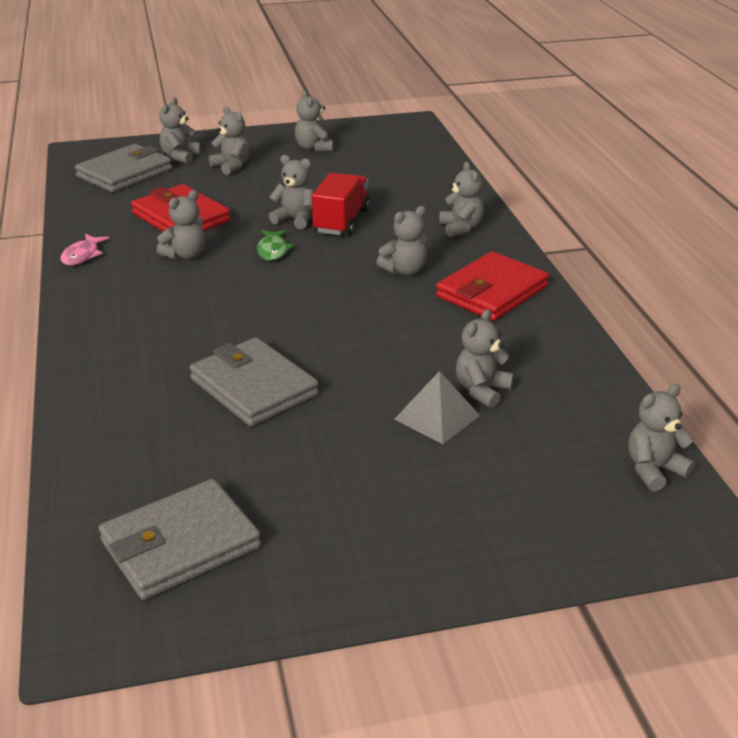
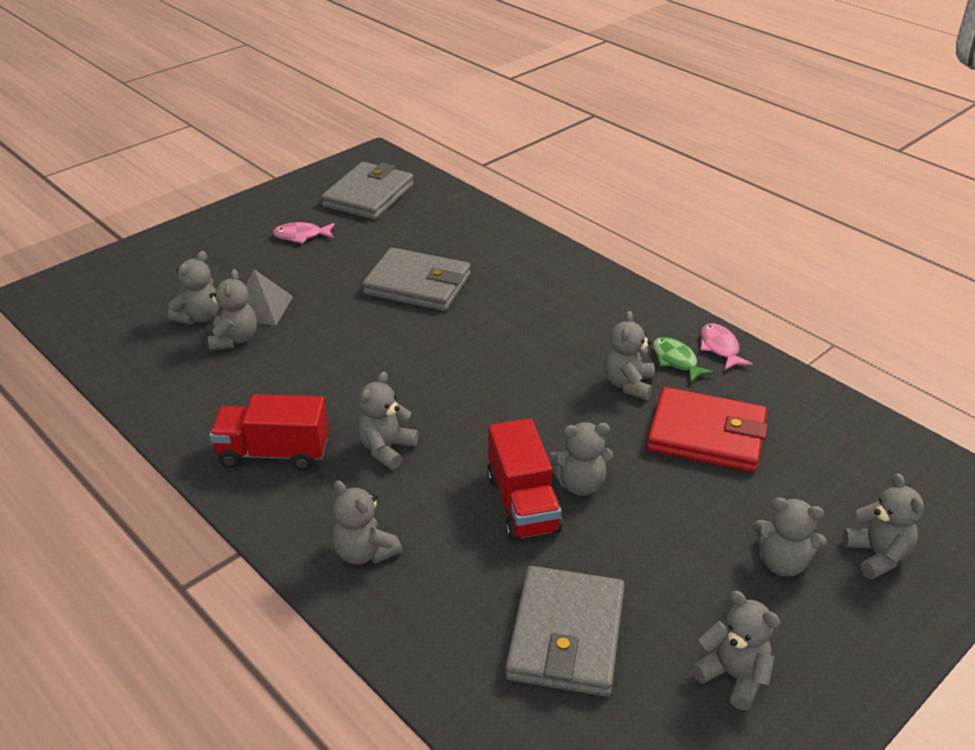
camera: 150 degrees right, 5 degrees up
(125, 173) = (883, 486): grey wallet -> grey wallet (566, 635)
(273, 250) = (550, 425): green fish -> green fish (676, 361)
(327, 503) = (301, 236): none -> pink fish
(492, 292) = (274, 453): red wallet -> red truck
(654, 470) = (78, 321): grey teddy bear -> grey teddy bear (199, 317)

